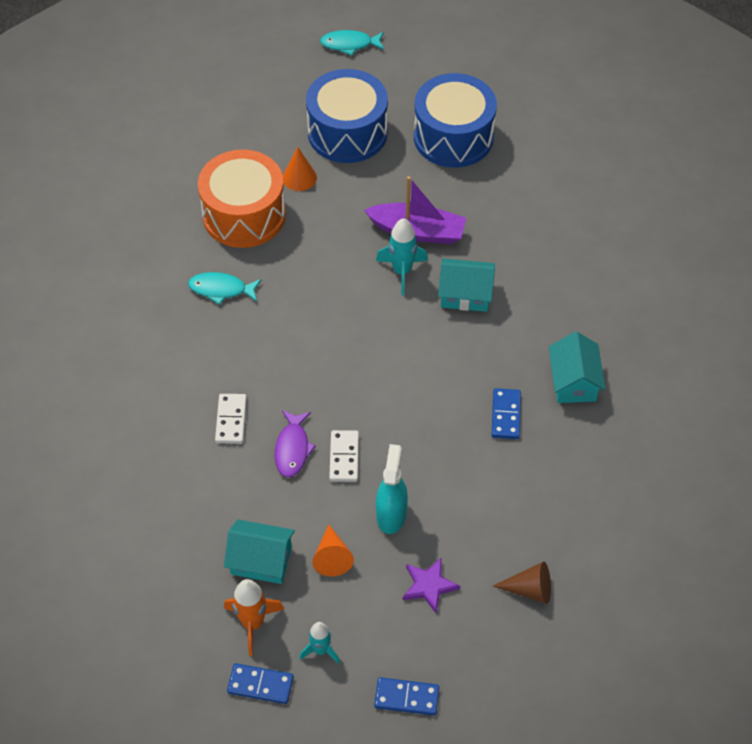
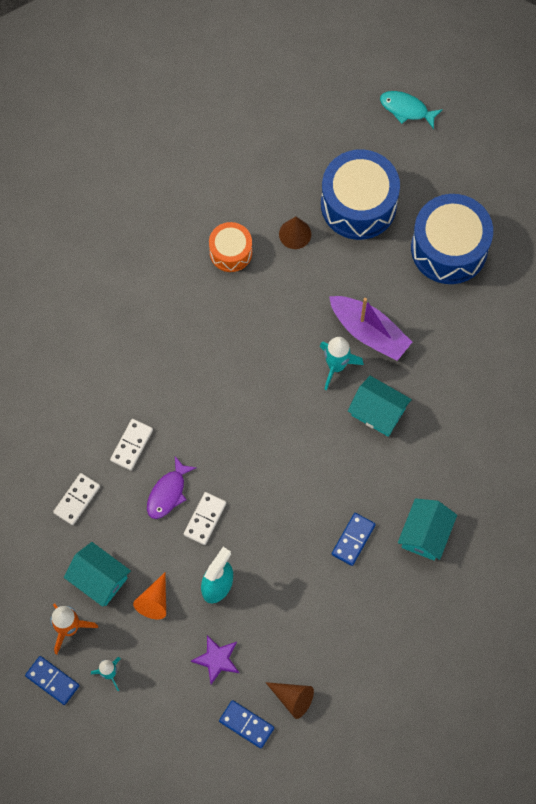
camera: 25 degrees right, 15 degrees up
(198, 494) = (77, 499): none -> white domino
(221, 289) = (178, 318): turquoise fish -> none
(244, 215) = (231, 252): orange drum -> orange drum, size x0.56
(299, 177) = (295, 234): orange cone -> brown cone
(406, 697) = (155, 741): blue domino -> blue domino (246, 724)

